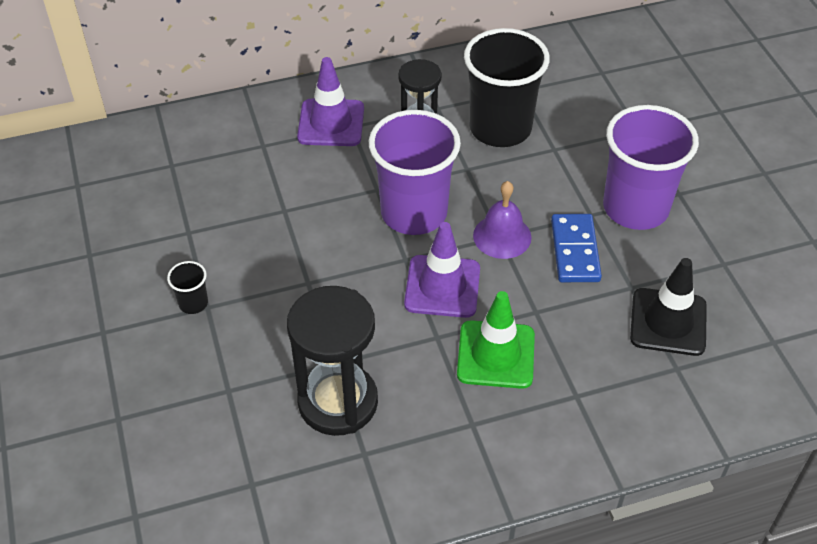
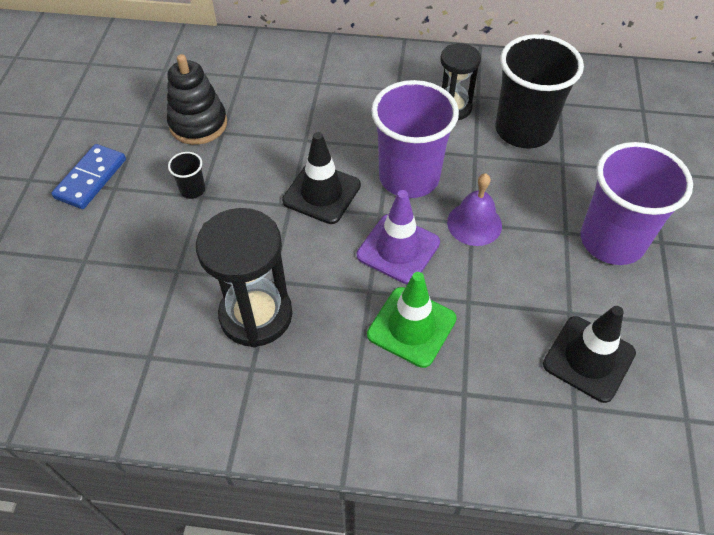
camera: 25 degrees right, 5 degrees up
(156, 232) = (198, 124): none -> black stacking toy
(331, 123) = (382, 81): purple traffic cone -> none
(334, 259) = (321, 193): none -> black traffic cone
(575, 251) = (534, 260): blue domino -> blue domino (91, 179)

